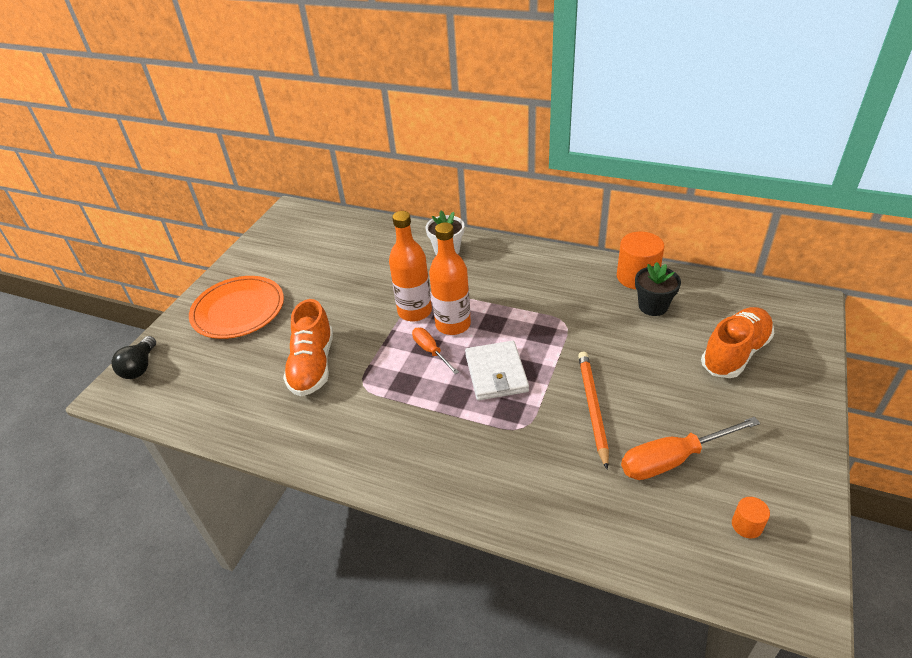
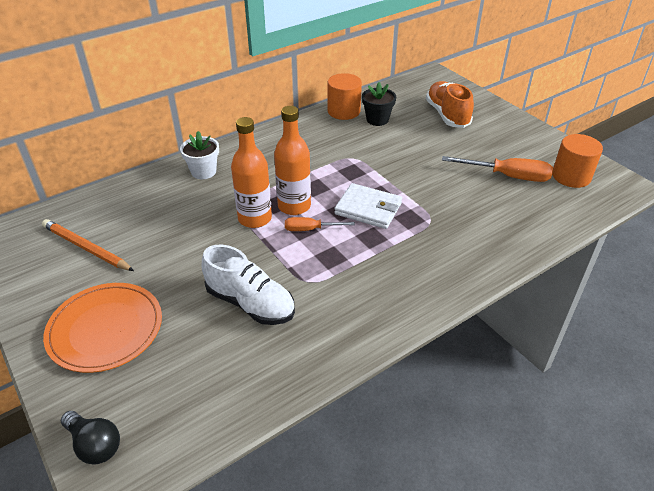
camera: 60 degrees left, 0 degrees up
(313, 365) = (250, 303): orange shoe -> white shoe
(592, 408) = (441, 184): orange pencil -> orange pencil (86, 248)
(673, 459) = (508, 176): orange screwdriver -> orange screwdriver turned 90 degrees counterclockwise
(746, 525) = (571, 176): orange cylinder -> orange cylinder, size x1.99

